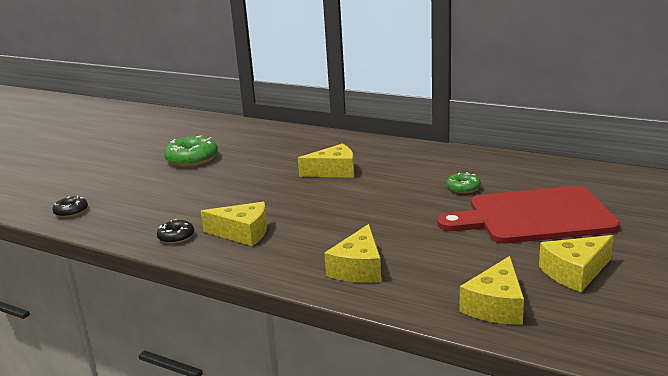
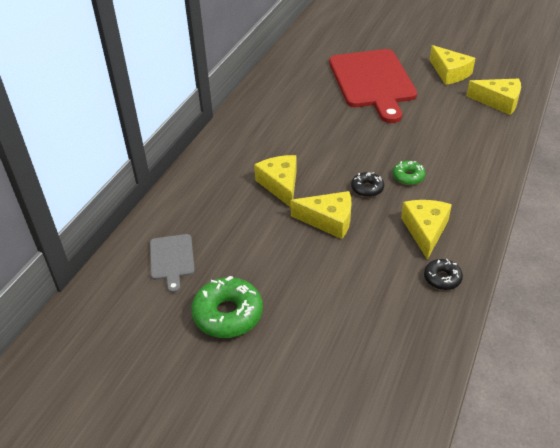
camera: 95 degrees left, 20 degrees up
(71, 212) = (395, 403): black donut -> black donut (367, 188)
(257, 140) = (172, 259): none -> grey cutting board
(358, 268) = (469, 158): yellow cheese -> yellow cheese (328, 220)
(463, 188) = (323, 110): green donut -> green donut (408, 177)

